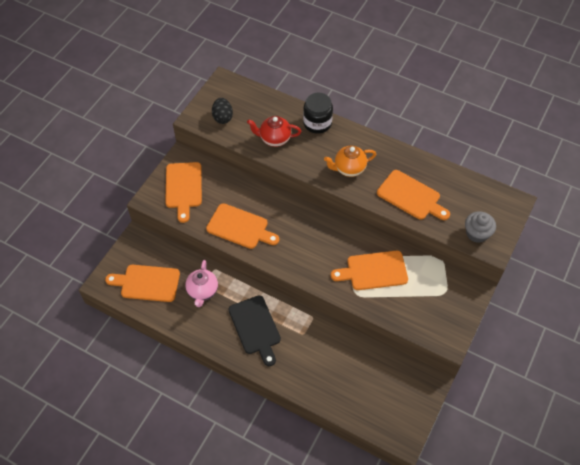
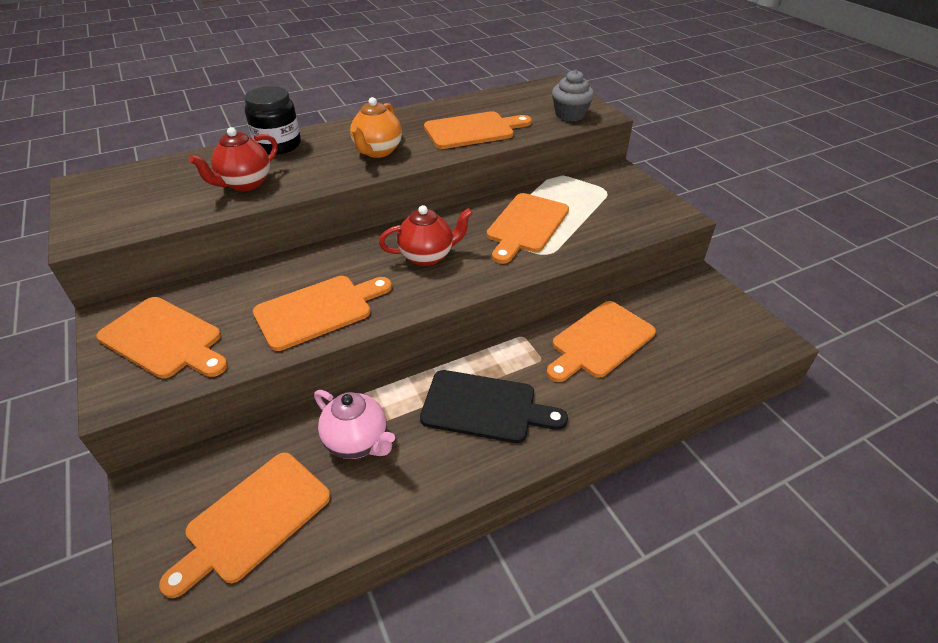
camera: 55 degrees left, 15 degrees down
(222, 117) = (133, 210): black egg -> none
(310, 243) = (427, 256): none -> red teapot
(336, 354) = (600, 341): none -> orange cutting board

